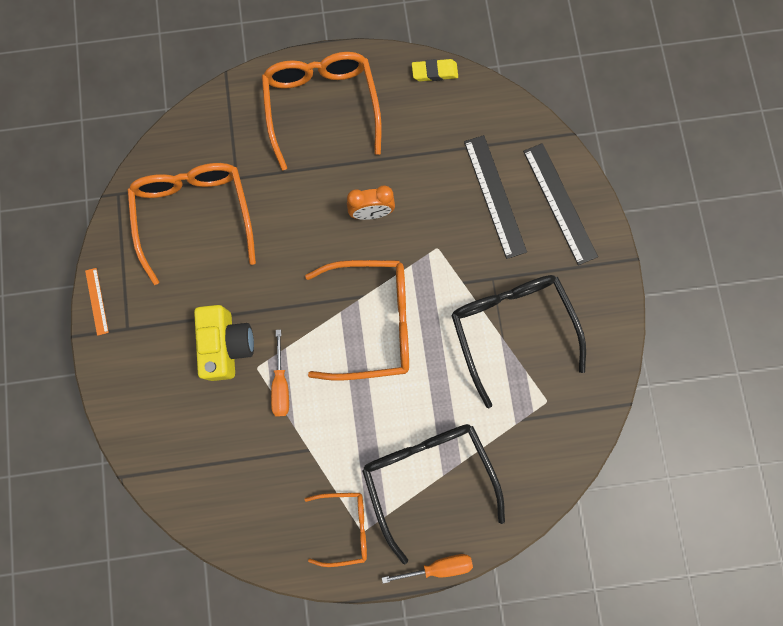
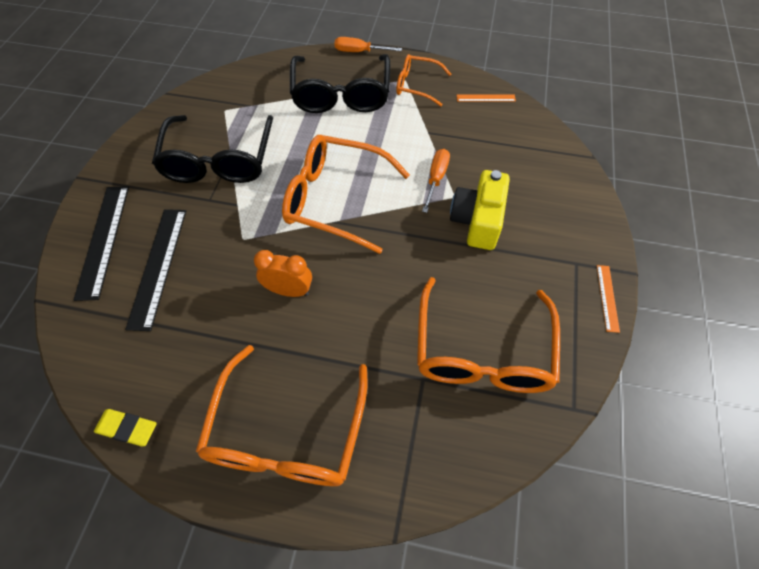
camera: 160 degrees left, 20 degrees down
(256, 533) = (485, 98): none -> orange ruler

